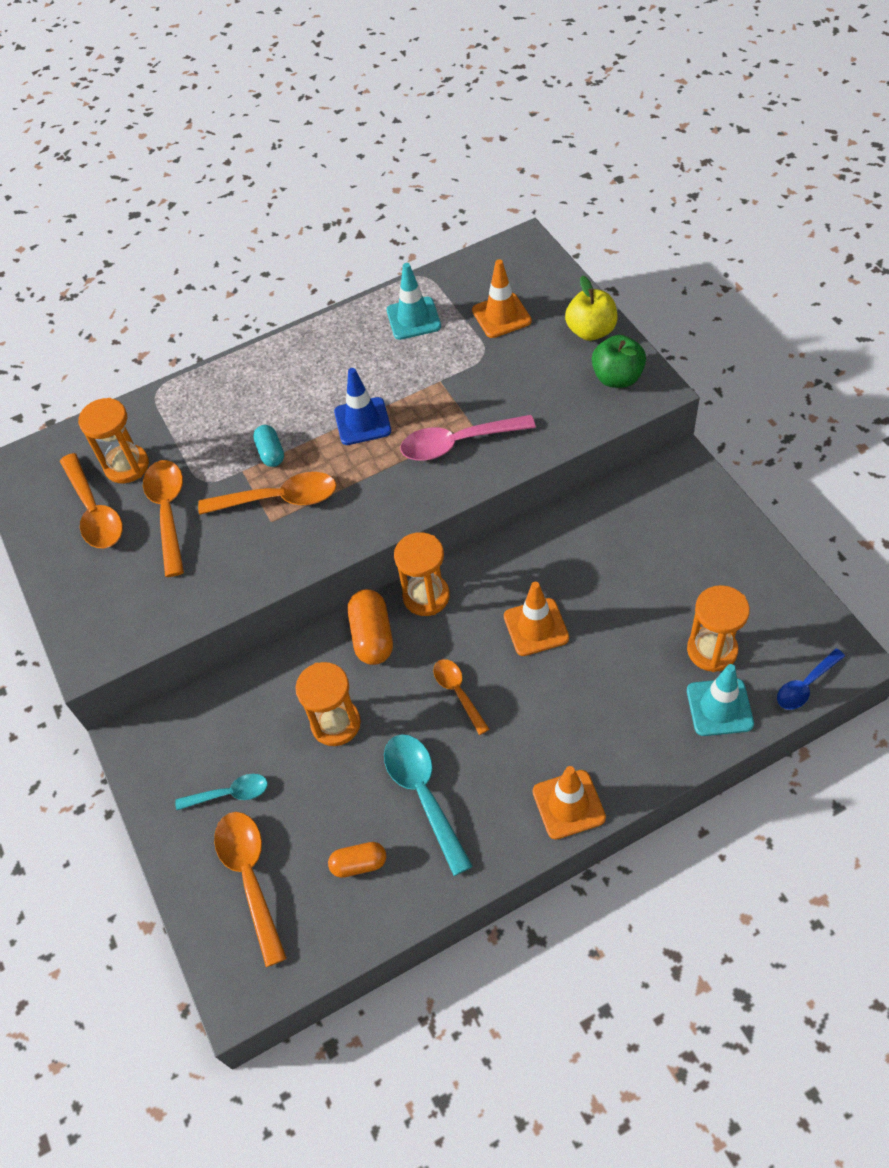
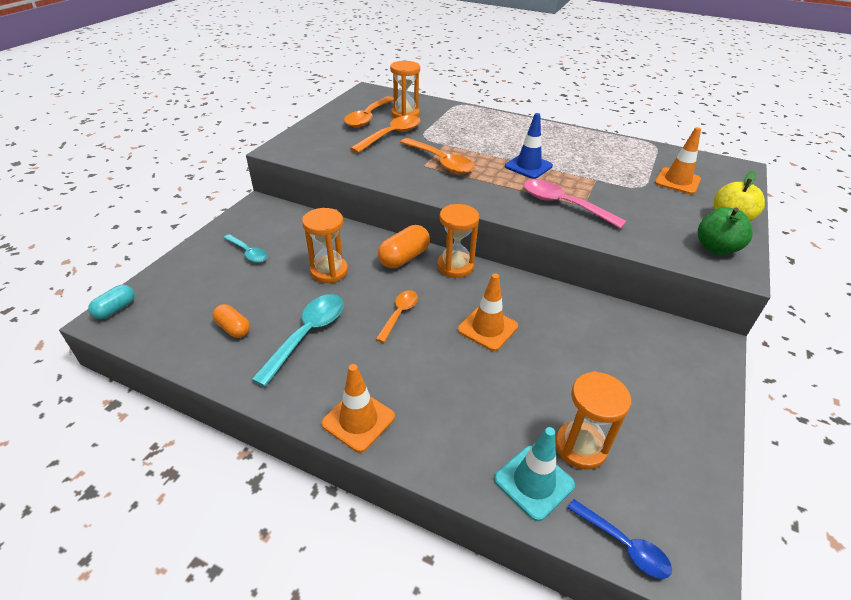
camera: 45 degrees right, 15 degrees down
(250, 877) = (195, 286): orange spoon -> none
(271, 453) = (467, 148): turquoise capsule -> turquoise capsule (115, 309)
(413, 318) = (622, 153): turquoise traffic cone -> none
(805, 685) = (624, 545): blue spoon -> blue spoon turned 150 degrees counterclockwise

